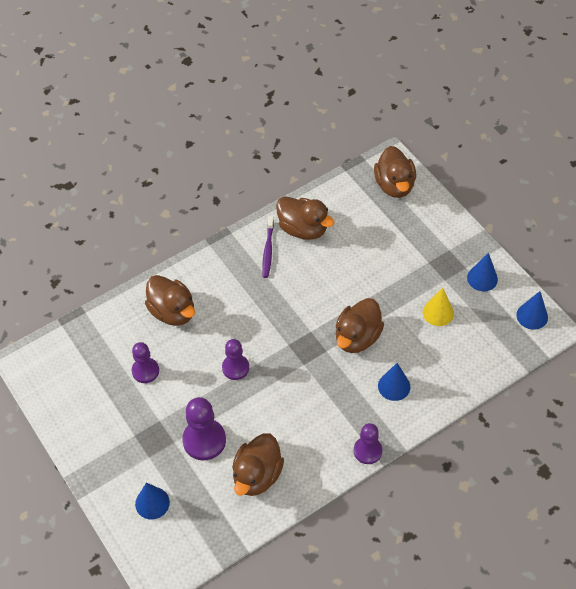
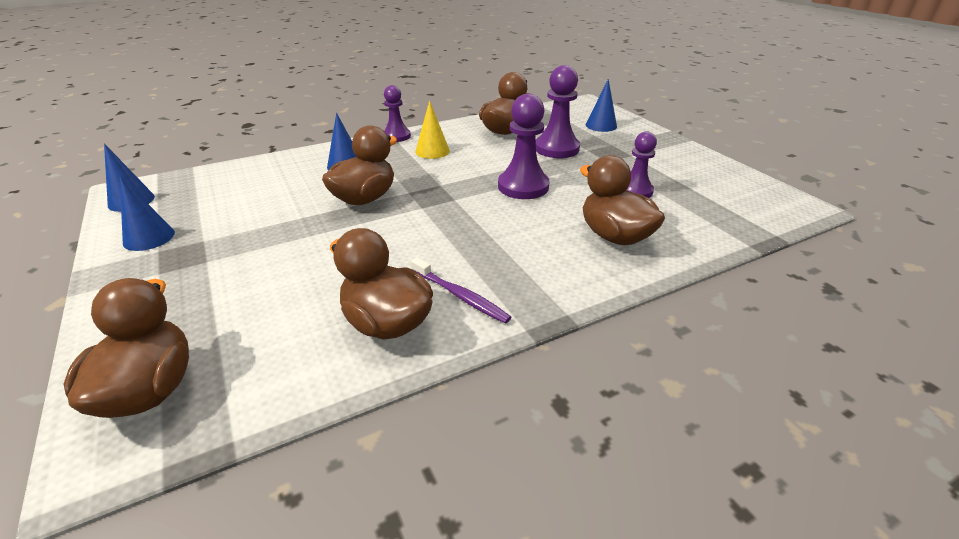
camera: 175 degrees left, 20 degrees down
(235, 368) = (523, 186): purple pawn -> purple pawn, size x1.52
(268, 250) = (460, 296): purple toothbrush -> purple toothbrush turned 120 degrees clockwise
(438, 312) = (245, 211): yellow cone -> yellow cone (432, 151)

